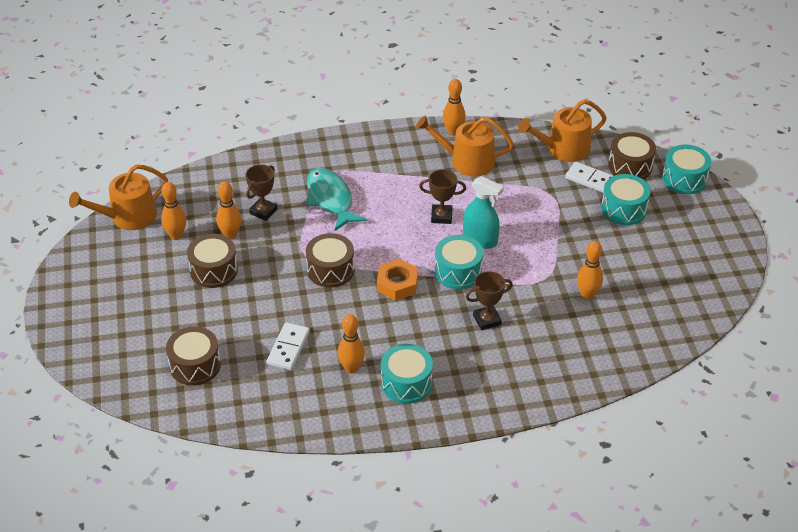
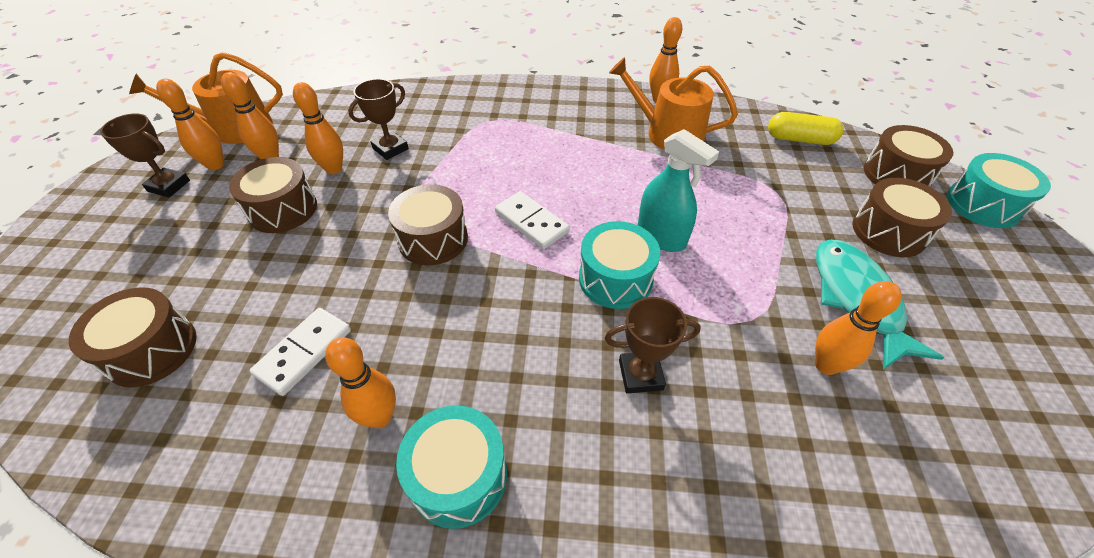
camera: 15 degrees right, 5 degrees up
(137, 248) = (215, 165): none -> orange bowling pin
(331, 199) = (479, 149): turquoise fish -> turquoise fish (857, 299)
(397, 284) = (517, 279): orange nut -> none
(441, 216) = (615, 194): brown trophy -> brown trophy (169, 186)
(563, 149) = (800, 139): orange watering can -> yellow capsule
(591, 180) = (838, 183): white domino -> white domino (531, 222)
(623, 209) = (888, 232): turquoise drum -> brown drum

